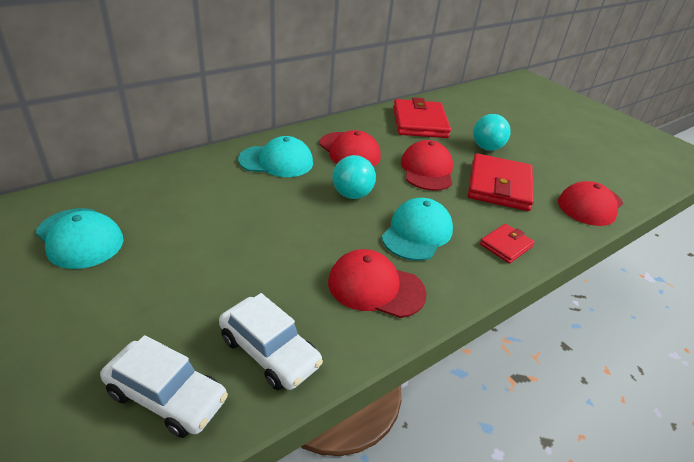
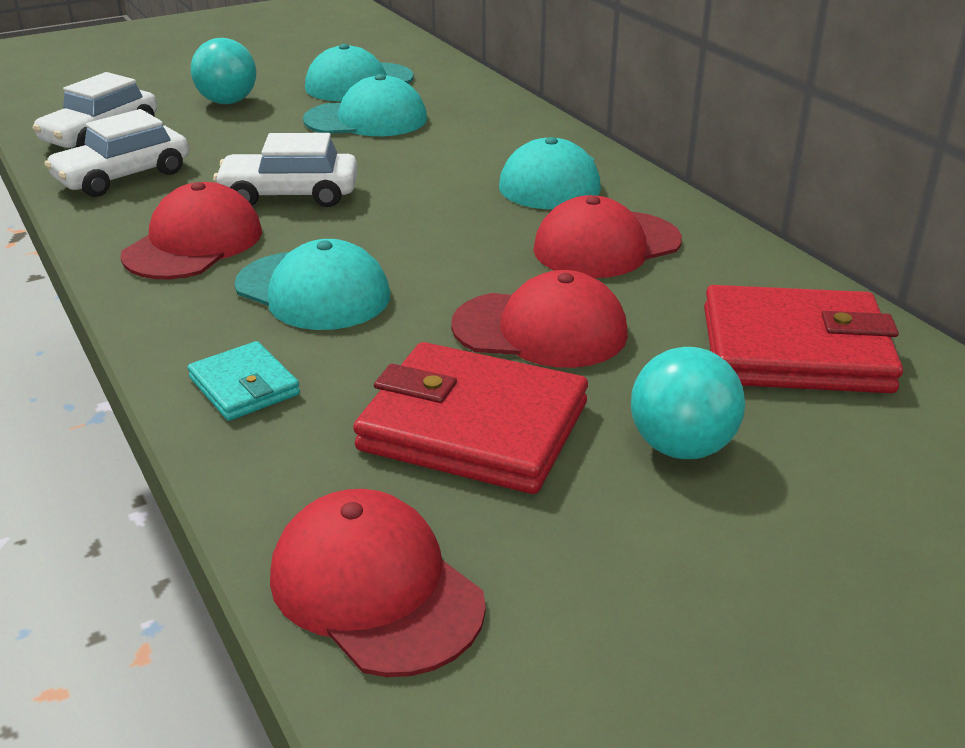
camera: 100 degrees right, 5 degrees down
(168, 229) = (366, 119): none -> turquoise cap
(300, 253) = (289, 195): none -> white car
(352, 195) = (441, 239): turquoise ball -> turquoise ball (227, 102)
(506, 245) = (244, 386): red wallet -> turquoise wallet

